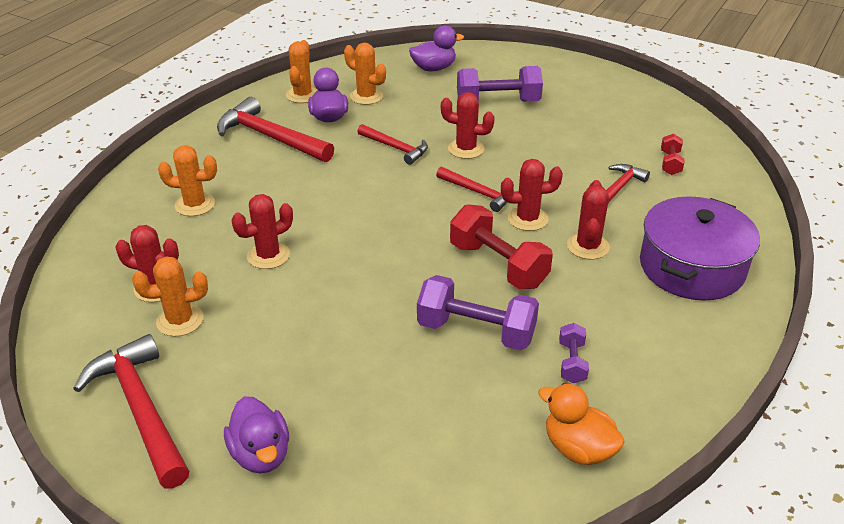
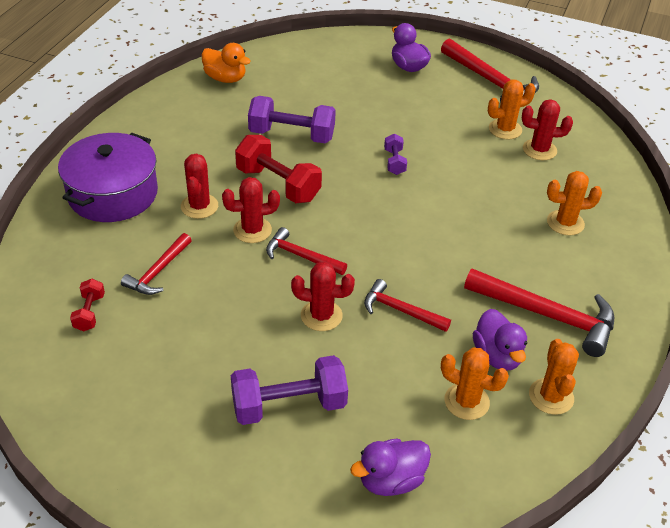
camera: 170 degrees right, 5 degrees up
(268, 255) = (470, 180): red cactus -> none
(572, 362) = (224, 120): purple dumbbell -> purple dumbbell (394, 162)

